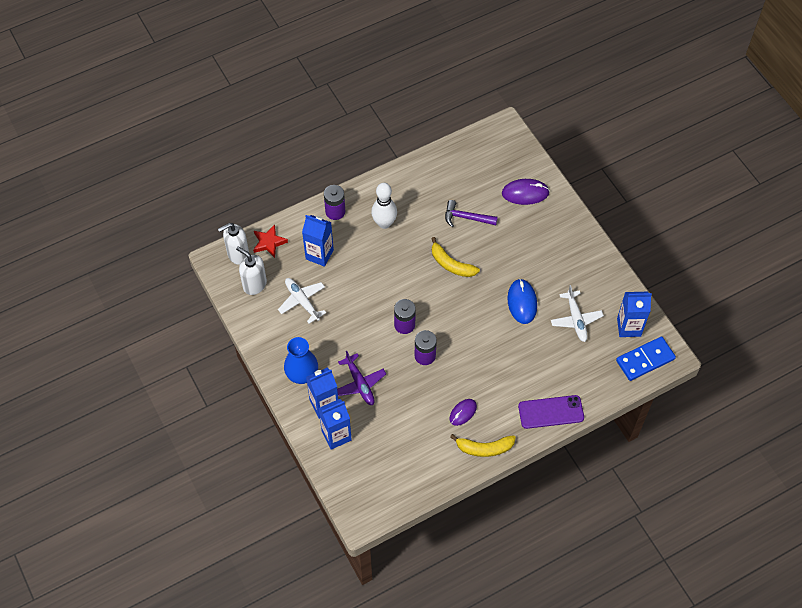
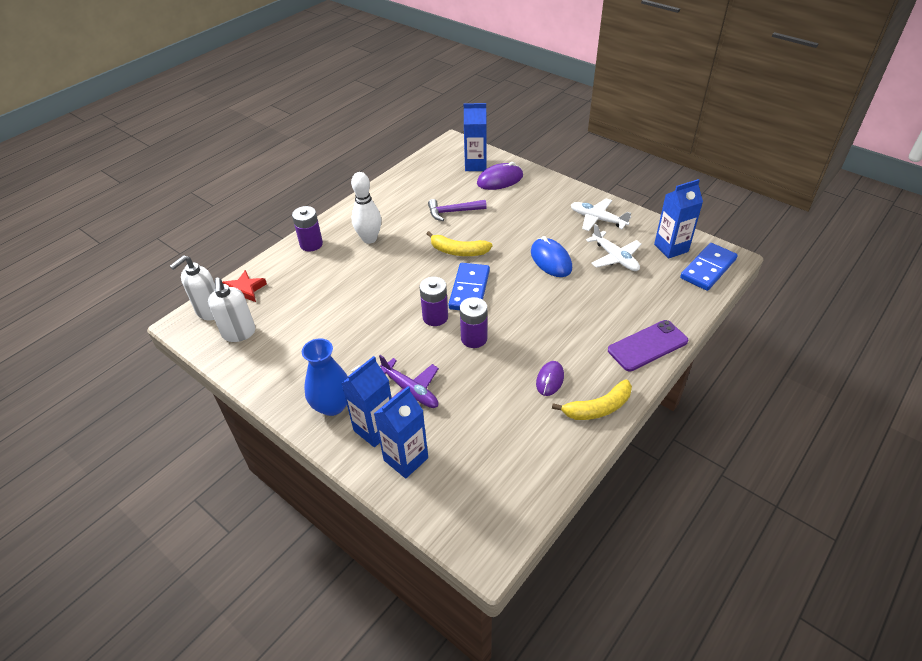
camera: 20 degrees left, 15 degrees down
(254, 284) = (239, 333): white soap dispenser -> white soap dispenser turned 120 degrees counterclockwise
(302, 301) = (304, 332): white plane -> white plane (597, 219)
(319, 254) = (308, 284): blue carton -> blue carton (475, 165)
(442, 308) = (469, 289): none -> blue domino

